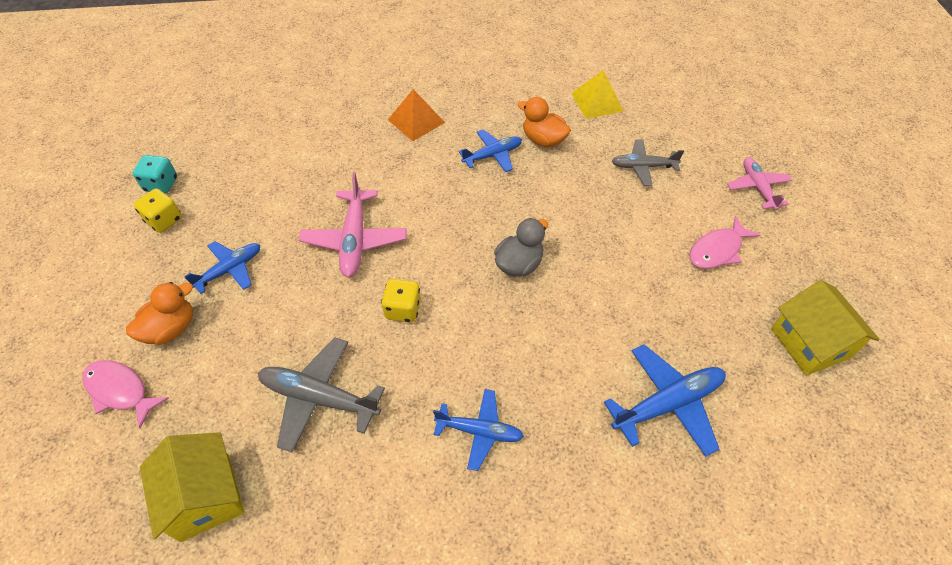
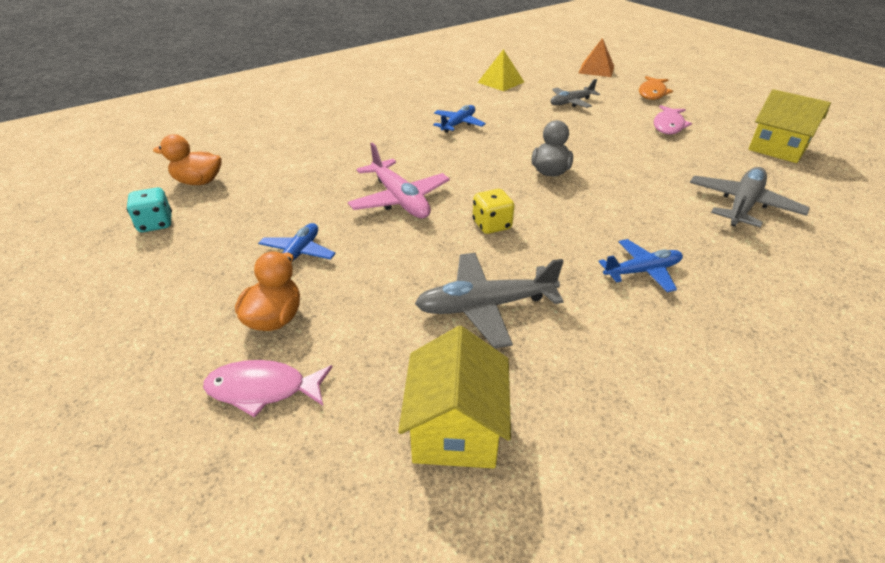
camera: 30 degrees left, 15 degrees down
(164, 220) = (185, 246): yellow dice -> none
(205, 497) = (455, 429): yellow house -> yellow house turned 60 degrees clockwise
(416, 121) = (374, 122): orange pyramid -> orange pyramid (596, 69)
(543, 140) = (486, 108): orange duck -> orange duck (198, 182)
(668, 403) = (742, 205): blue plane -> grey plane
(757, 187) = (652, 93): pink plane -> orange fish

